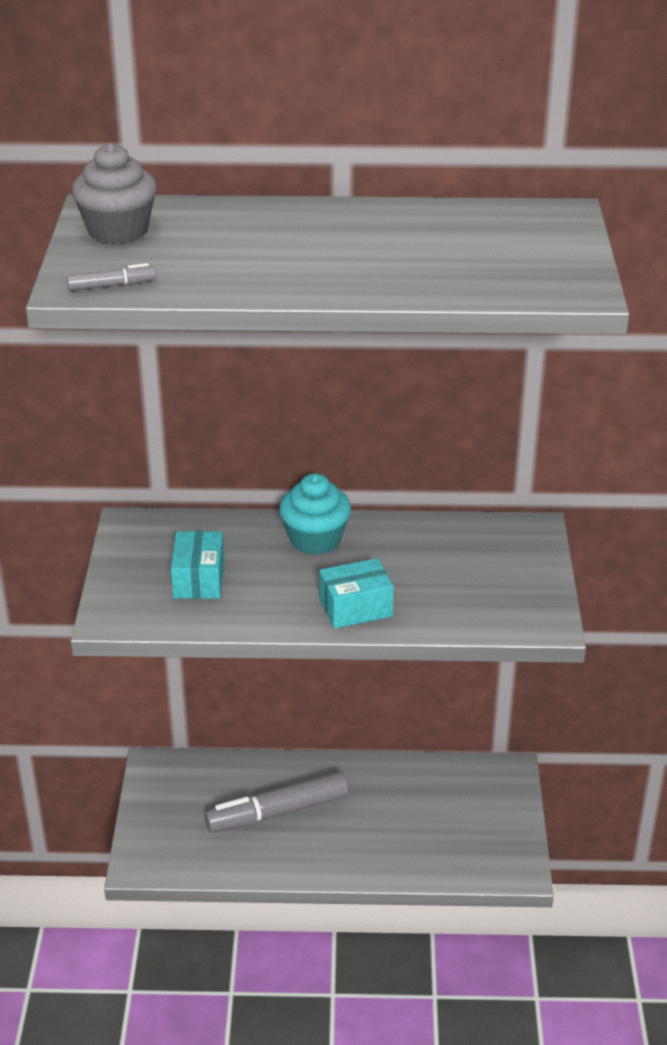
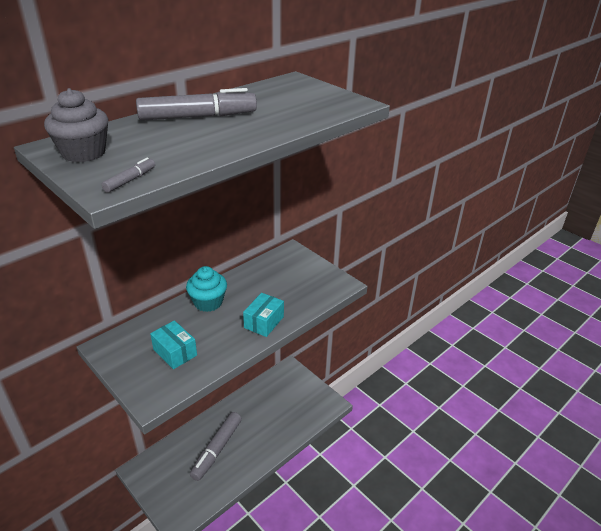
camera: 45 degrees left, 0 degrees up
(318, 229) = (198, 117): none -> grey marker

